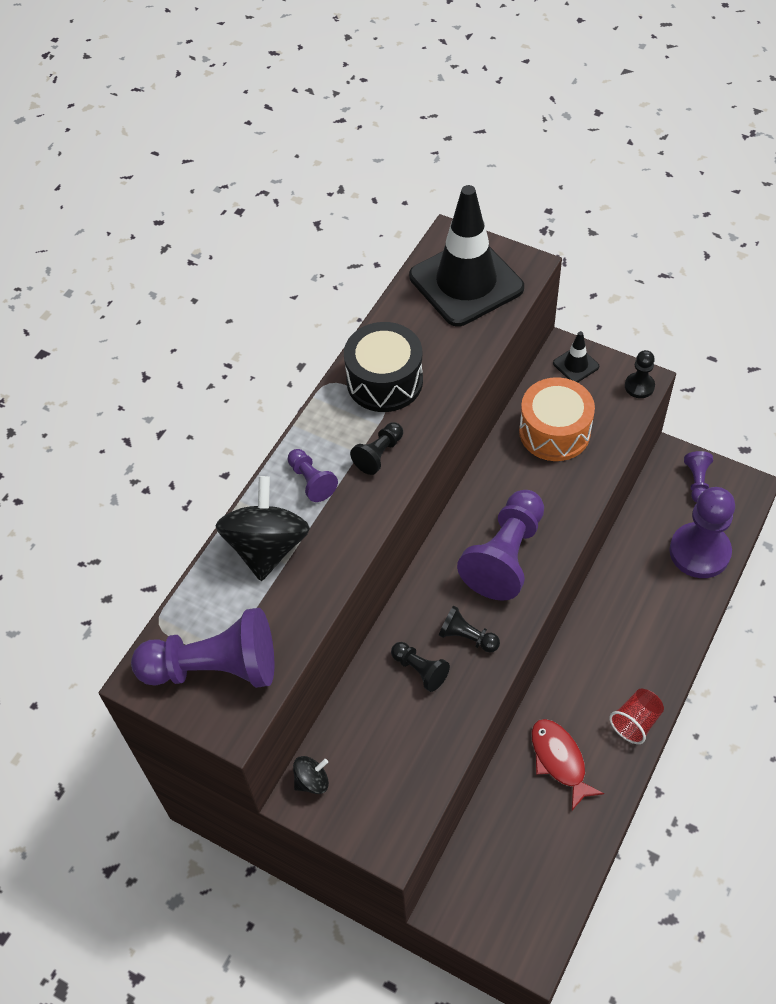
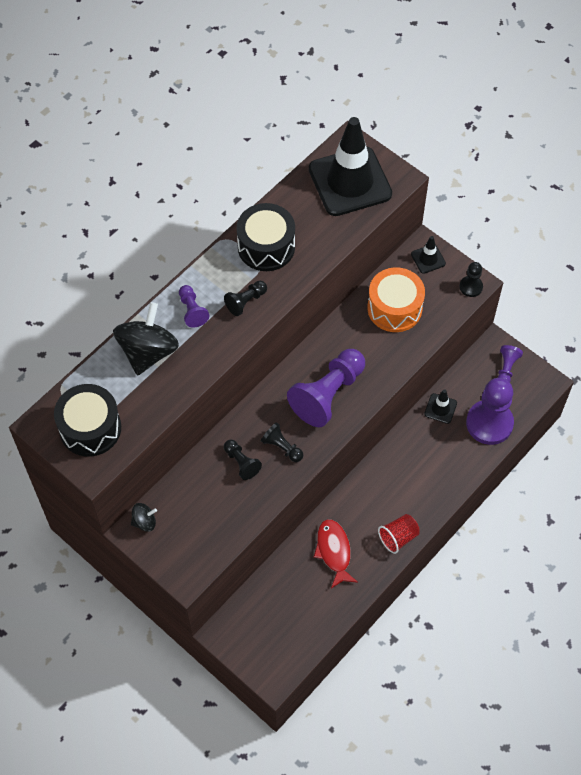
camera: 10 degrees right, 5 degrees up
(214, 667) = (90, 428): purple pawn -> black drum
(634, 547) = (440, 408): none -> black traffic cone

